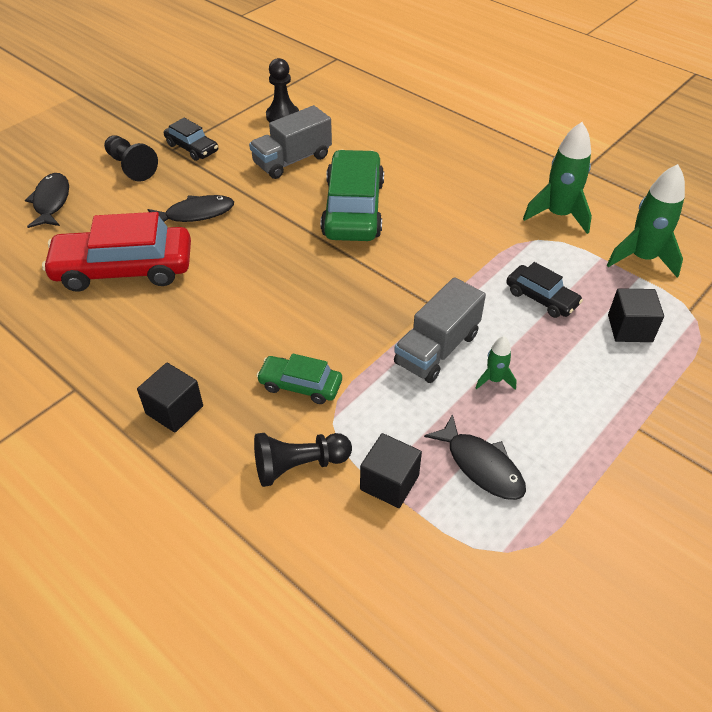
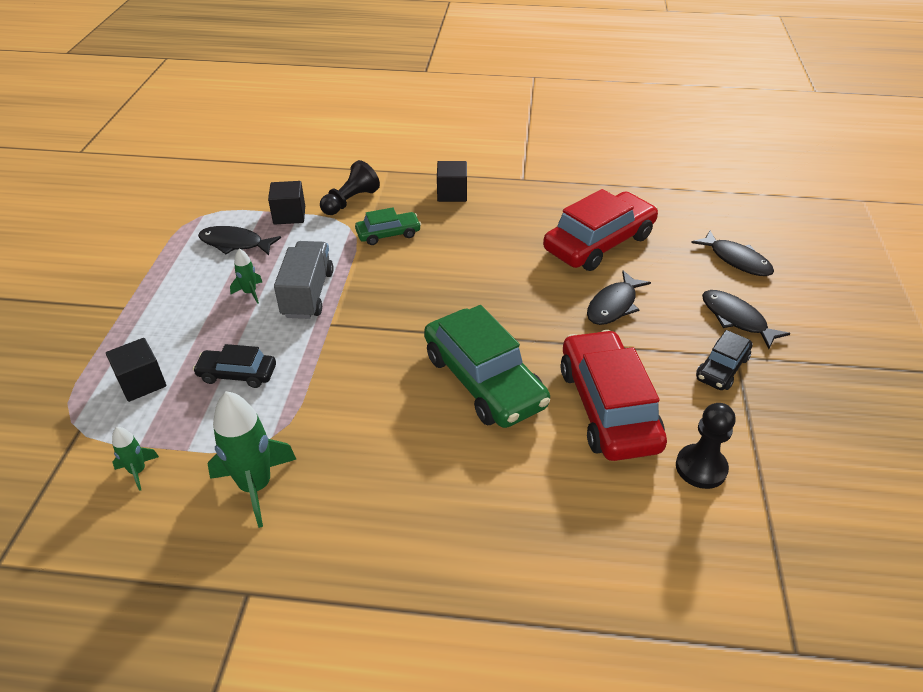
camera: 145 degrees right, 5 degrees down
(131, 167) = (736, 319): black pawn -> black fish
(192, 148) = (722, 368): black car -> black car turned 60 degrees counterclockwise
(292, 160) = (608, 407): grey truck -> red car
(642, 258) = (138, 471): green rocket -> green rocket, size x0.50

